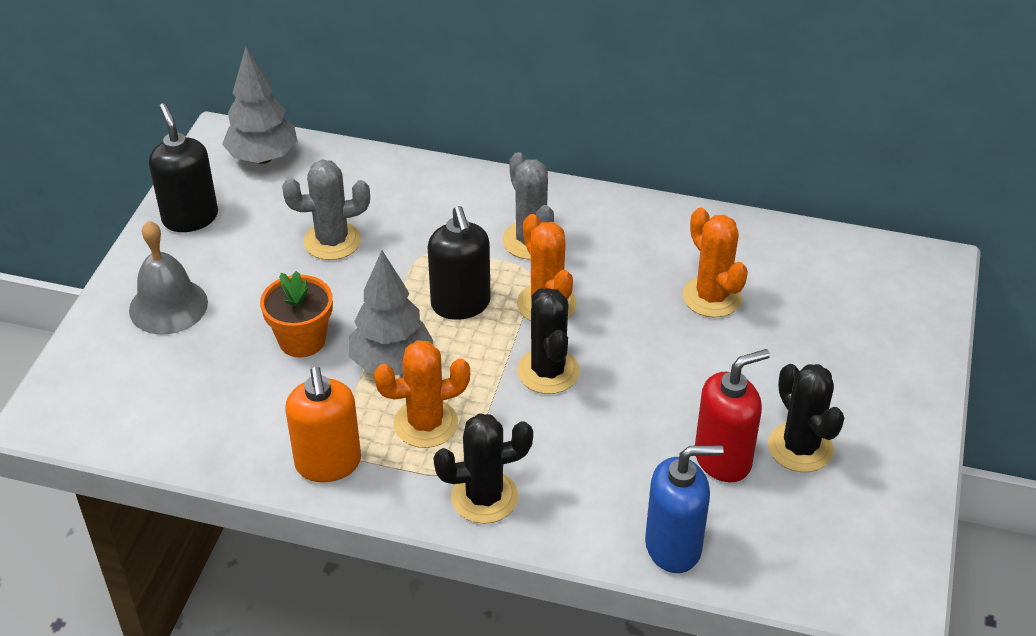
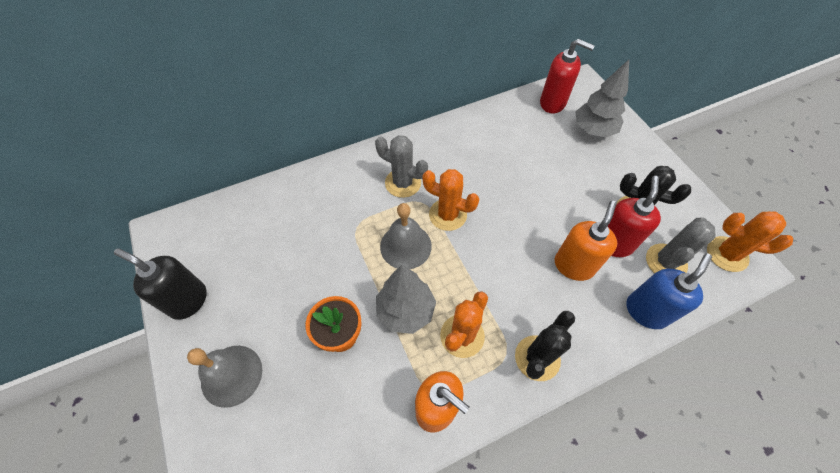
camera: 40 degrees left, 15 degrees up
(263, 157) = (199, 228): grey tree -> grey tree (593, 130)
(332, 241) = (295, 255): grey cactus -> grey cactus (666, 262)
(461, 304) = (405, 246): black soap dispenser -> grey bell
(548, 371) = (488, 254): black cactus -> none
(640, 447) = (573, 265): none -> orange soap dispenser
(712, 297) = (516, 158): orange cactus -> orange cactus (727, 254)
(850, 265) = (553, 103): none -> red soap dispenser

